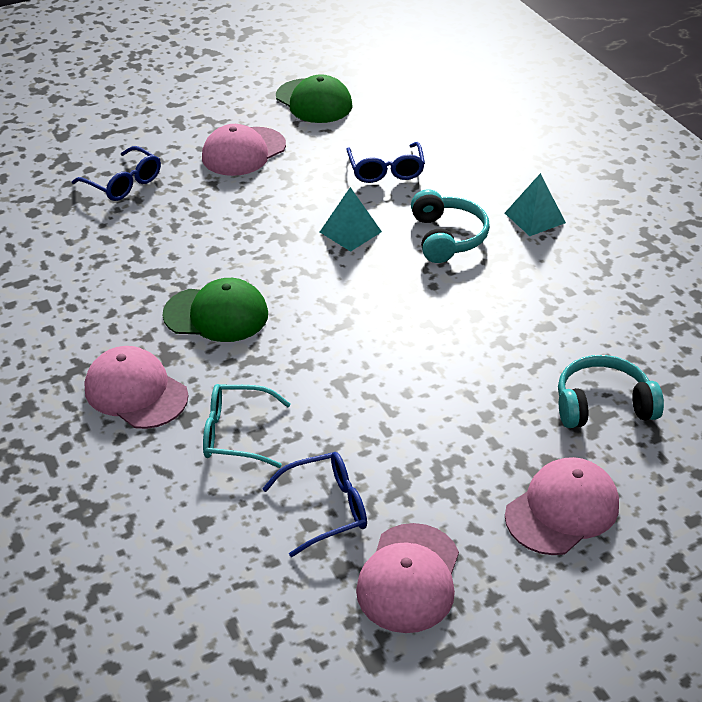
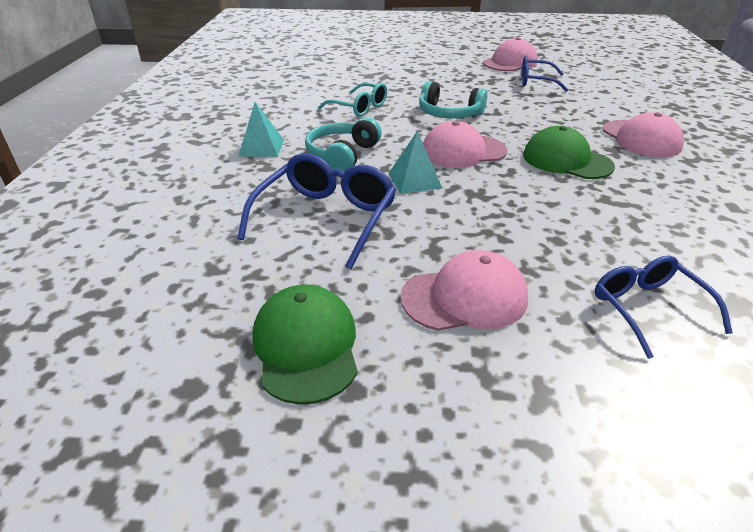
camera: 150 degrees left, 5 degrees down
(235, 434) = (575, 110): turquoise glasses -> turquoise glasses (359, 108)
(386, 171) = (326, 218): blue glasses -> blue glasses, size x1.52
(562, 510) = (424, 61): pink cap -> pink cap (463, 151)
(603, 405) = (361, 76): turquoise headphones -> turquoise headphones (449, 114)

